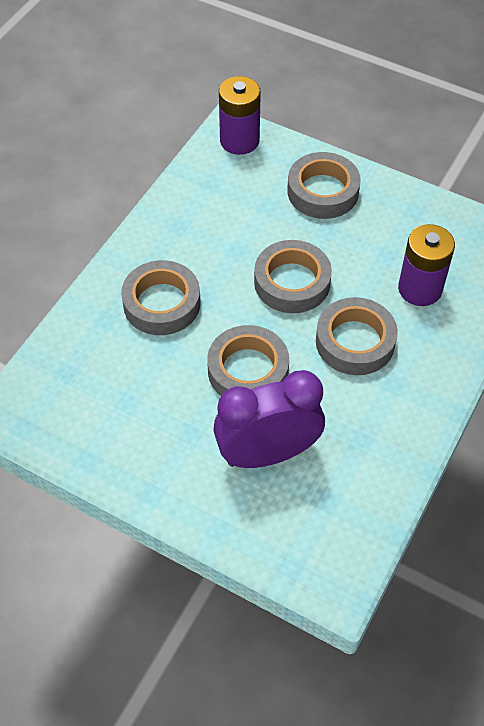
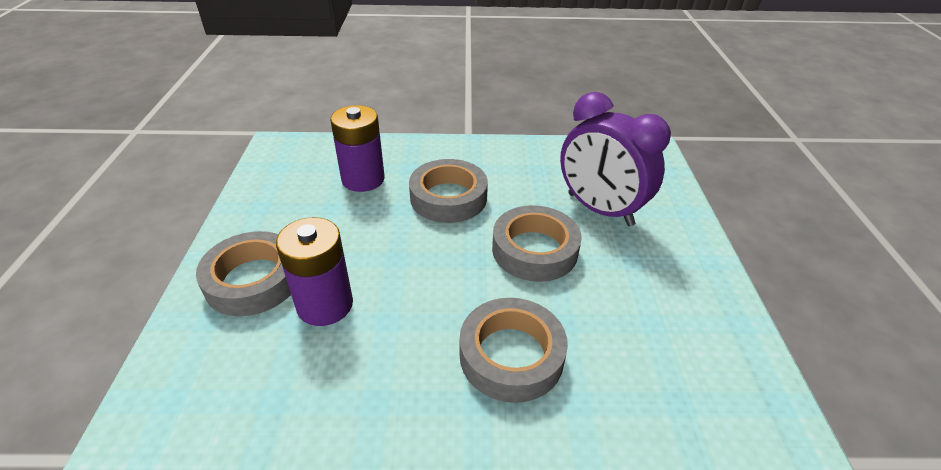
camera: 120 degrees left, 15 degrees down
(239, 140) = (167, 405): purple battery -> purple battery (325, 305)
(292, 282) = (406, 258): grey tape -> none

